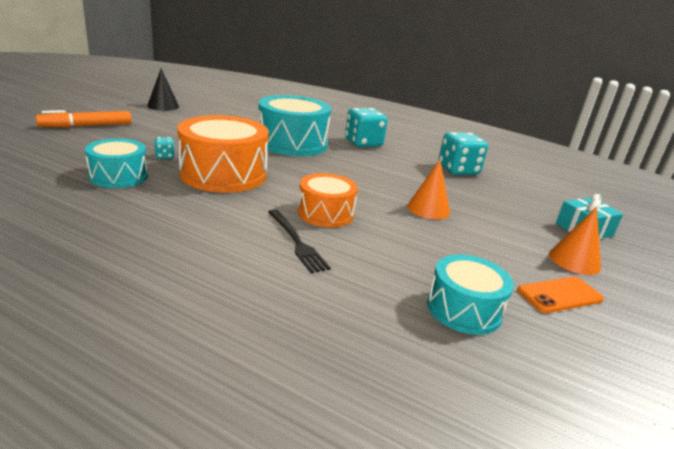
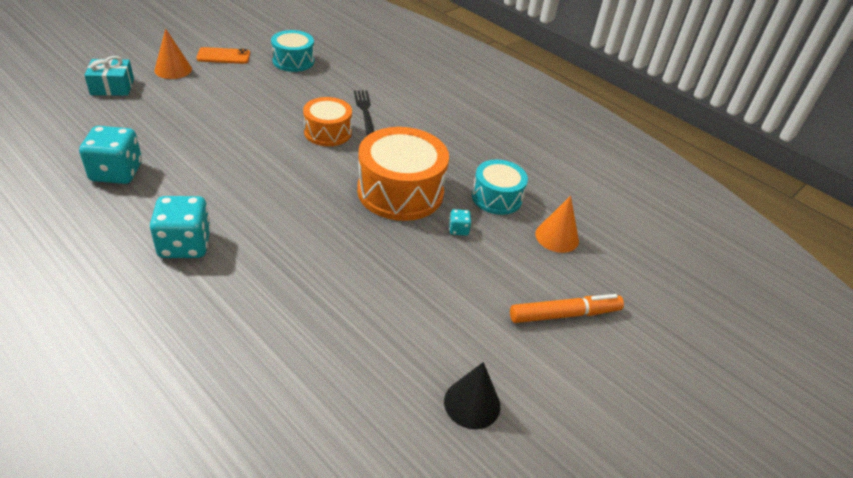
camera: 165 degrees left, 15 degrees up
(292, 143) = (294, 251): turquoise drum -> none
(428, 209) = (229, 124): orange cone -> orange cone (557, 237)

